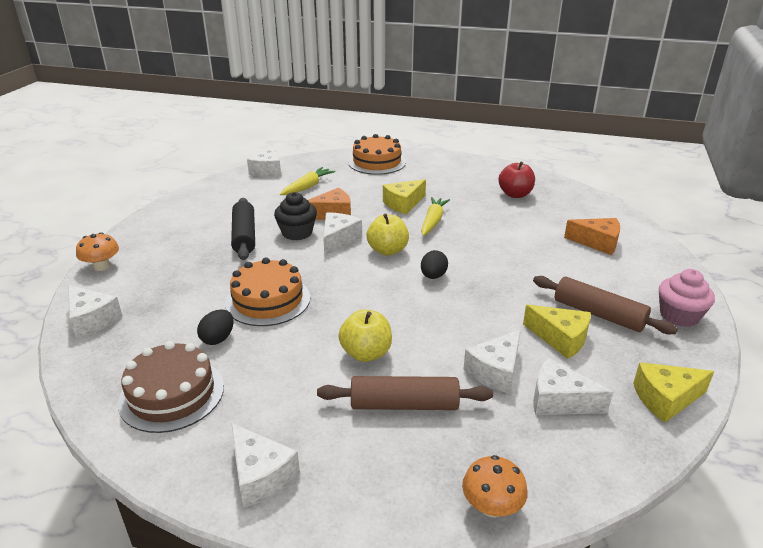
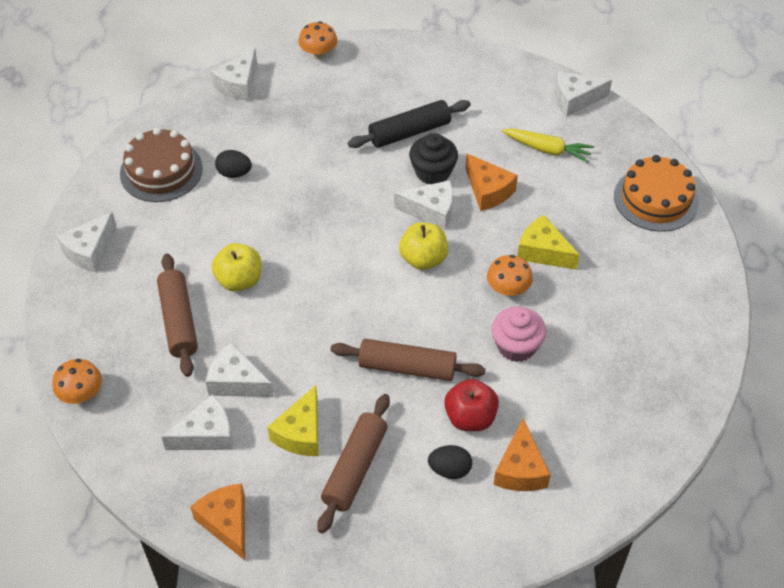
camera: 75 degrees right, 20 degrees up
(268, 300) = (300, 188): orange cake -> none
(433, 221) = (508, 289): yellow carrot -> orange mushroom
(433, 276) = (383, 309): black egg -> black egg (449, 469)
(497, 274) = (407, 367): none -> brown rolling pin
(515, 194) = (625, 368): red apple -> red apple (470, 417)
(559, 401) = (206, 434): white cheese -> white cheese turned 60 degrees clockwise
(665, 399) = (227, 523): yellow cheese -> orange cheese
(679, 315) = (375, 550): pink cupcake -> pink cupcake (516, 346)

